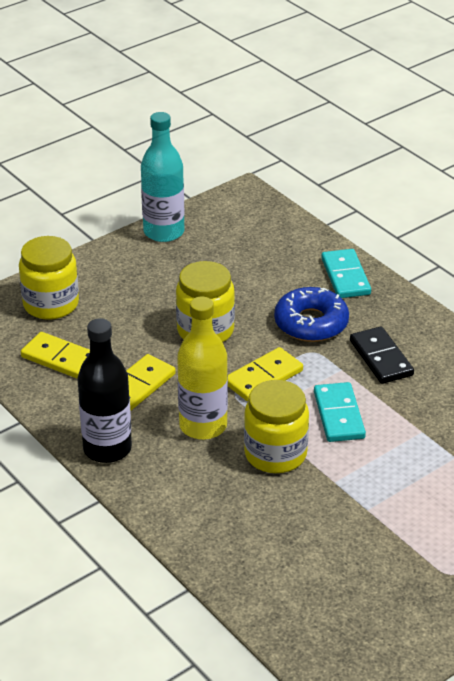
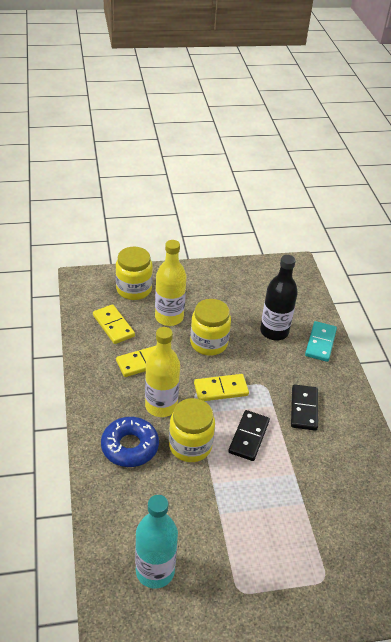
camera: 25 degrees right, 5 degrees up
(107, 449) = (95, 395): black bottle -> black bottle (274, 331)
(128, 320) = (169, 317): none -> yellow bottle
(164, 232) = (230, 270): turquoise bottle -> turquoise bottle (155, 571)
(311, 323) = (276, 365): blue donut -> blue donut (130, 446)
(339, 415) = (249, 437): turquoise domino -> black domino

